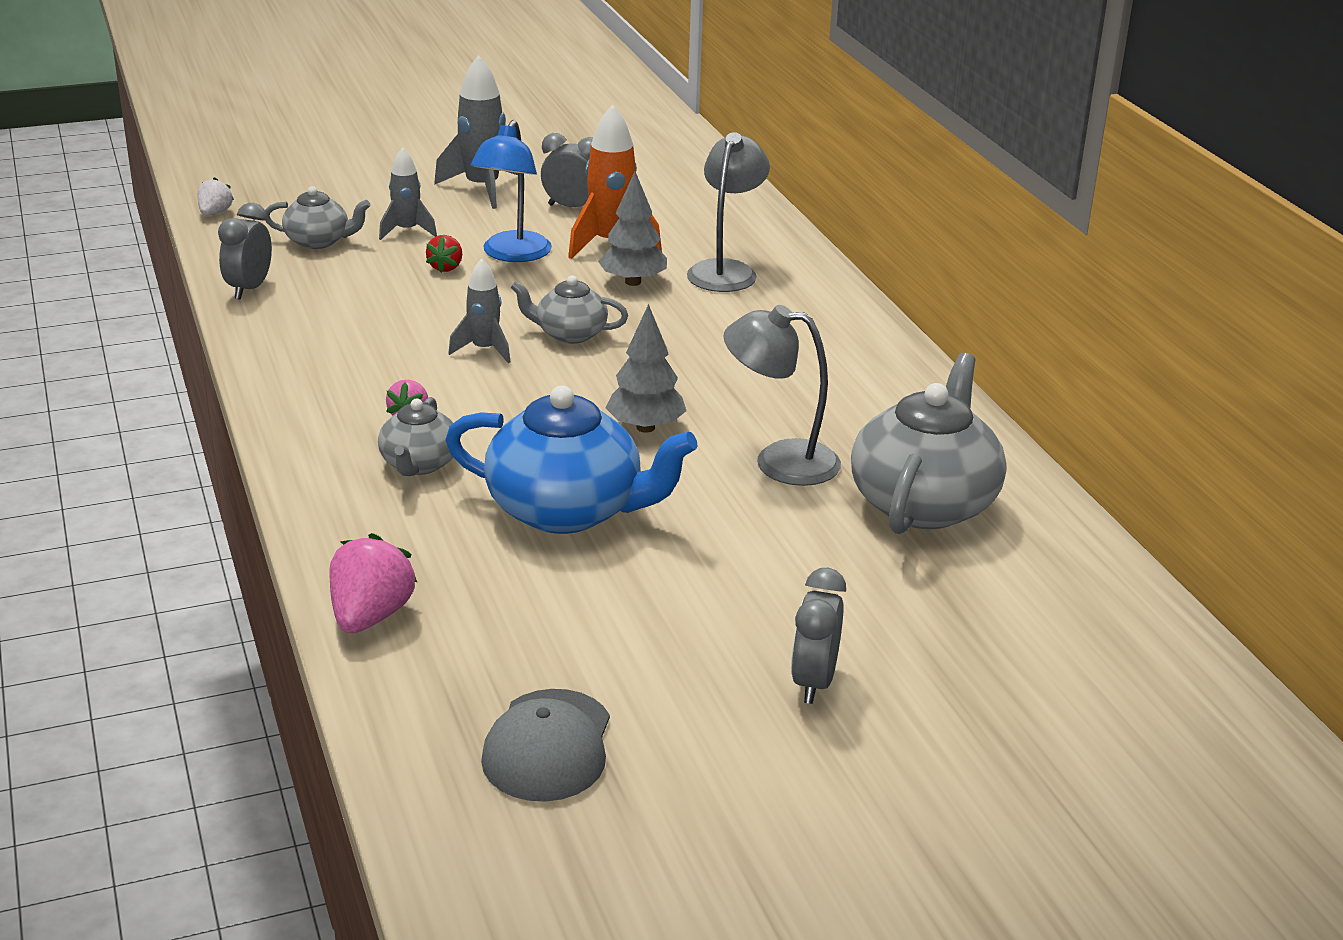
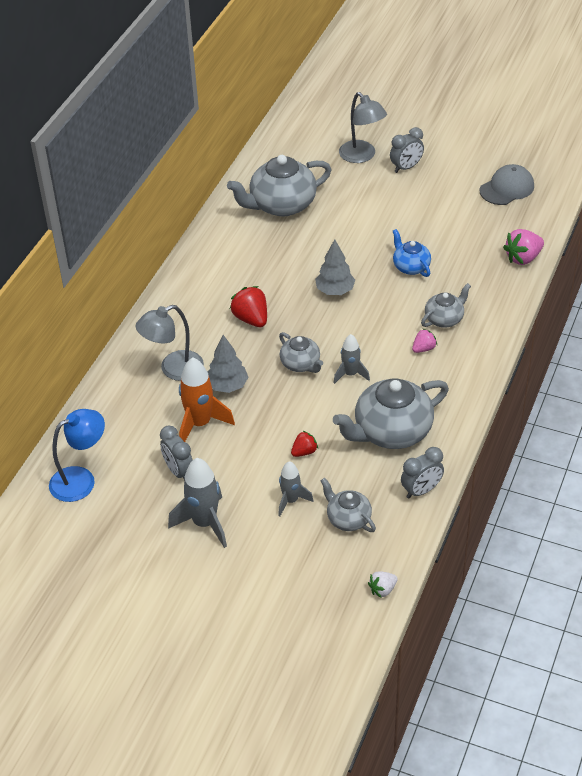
camera: 135 degrees left, 15 degrees up
(352, 320) = (391, 432): none -> grey teapot
(512, 254) = (259, 444): blue lamp -> blue lamp (81, 479)
(568, 511) = (410, 266): blue teapot -> blue teapot, size x0.54
(714, 349) = (251, 319): none -> red strawberry
(779, 461) = (306, 248): grey lamp -> grey lamp (362, 156)

